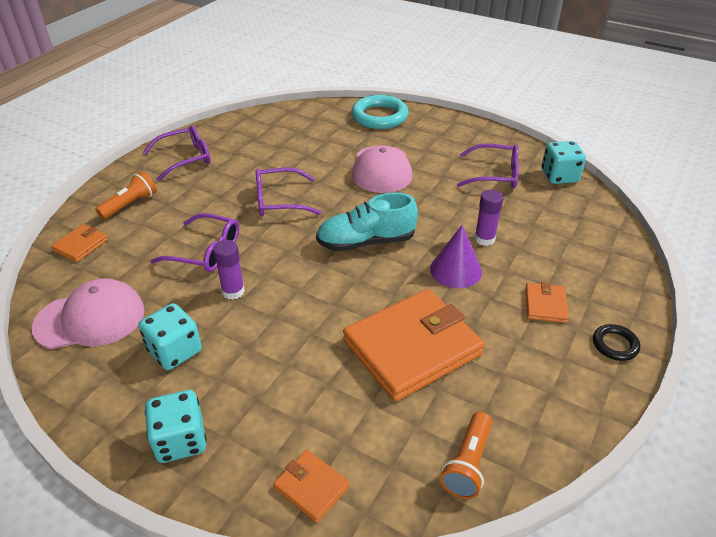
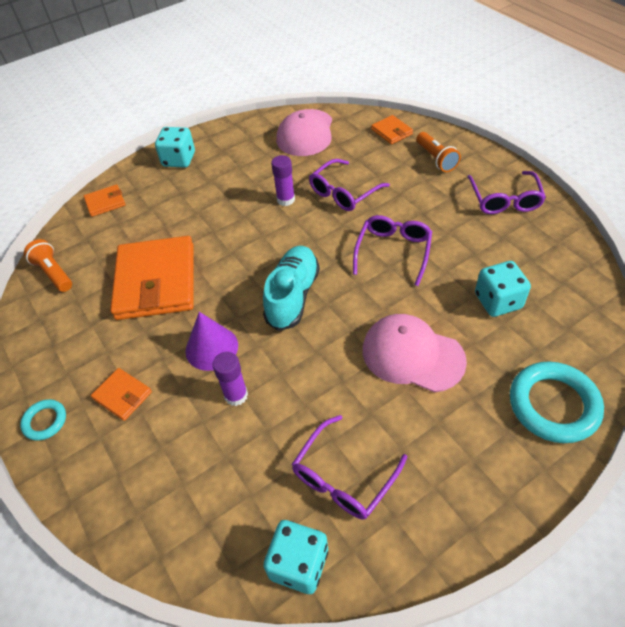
camera: 120 degrees right, 10 degrees up
(175, 351) = (248, 165): turquoise dice -> turquoise dice (498, 301)
(615, 345) = (45, 421): black ring -> turquoise ring

